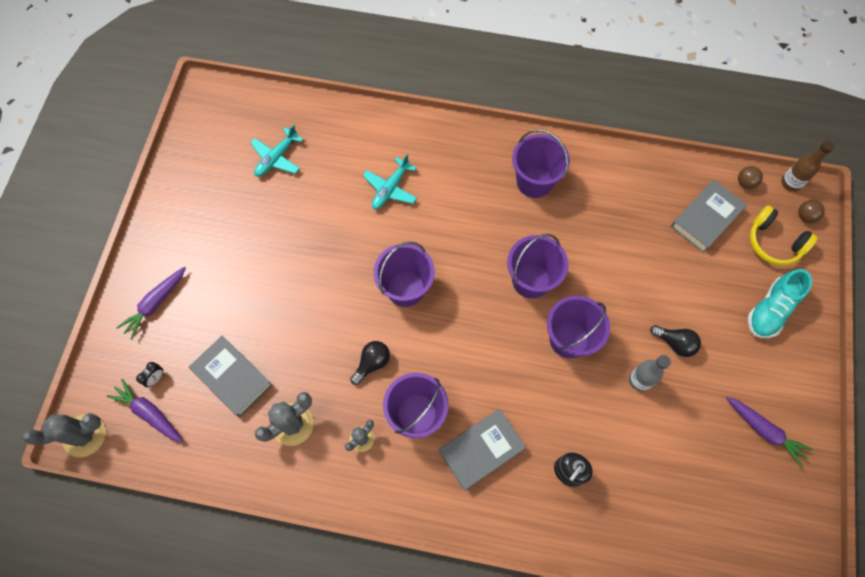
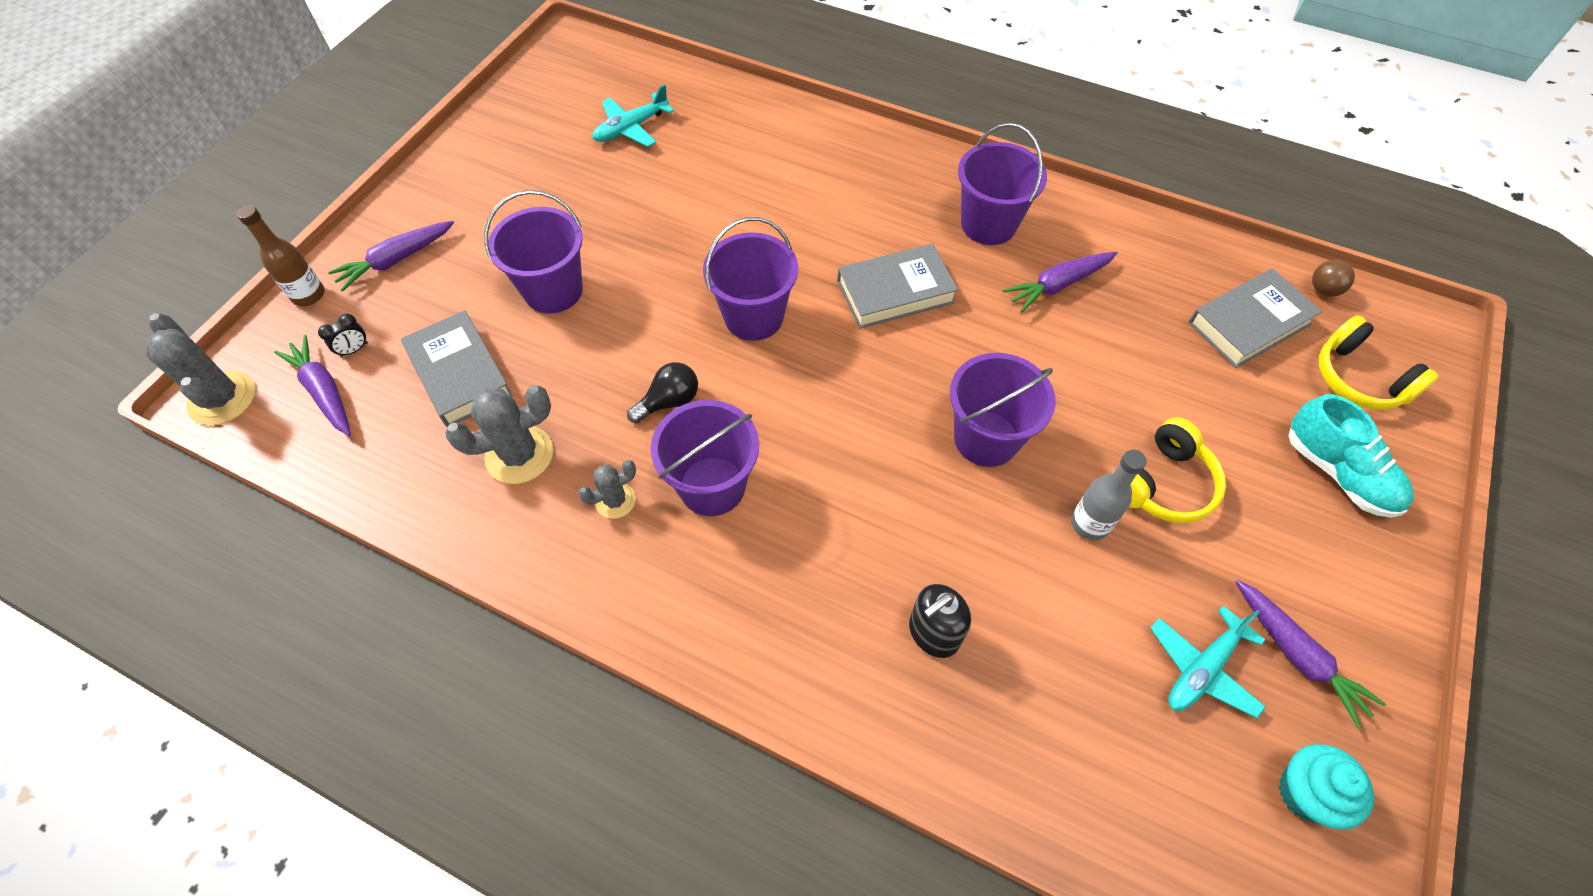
camera: 15 degrees right, 10 degrees down
(84, 435) = (222, 398): grey cactus -> grey cactus turned 60 degrees clockwise
(390, 189) = (774, 192): turquoise plane -> turquoise plane (1202, 669)
(481, 449) = (797, 562): grey book -> grey book (895, 292)
(531, 280) = (947, 346): purple bucket -> purple bucket (553, 290)
(587, 218) = (1058, 285): none -> purple carrot
(675, 343) = (1162, 484): black light bulb -> yellow headphones
(770, 310) = (1337, 472): turquoise shoe -> turquoise shoe turned 90 degrees counterclockwise
(779, 508) = (1305, 793): none -> turquoise cupcake
(790, 183) = (1400, 305): brown bottle -> brown bottle (308, 295)
(805, 216) = (1419, 354): brown ball -> none

